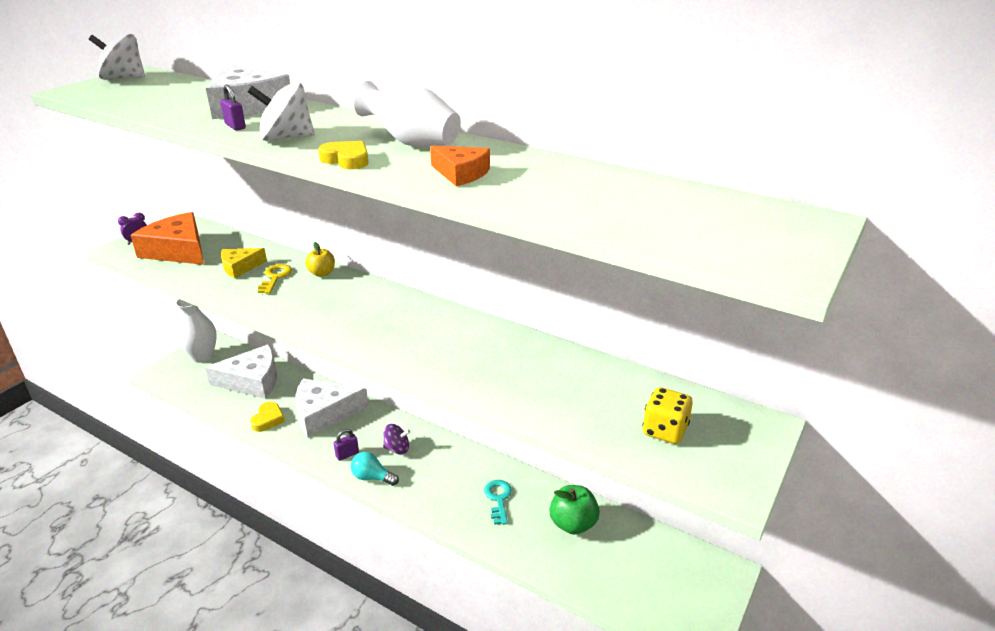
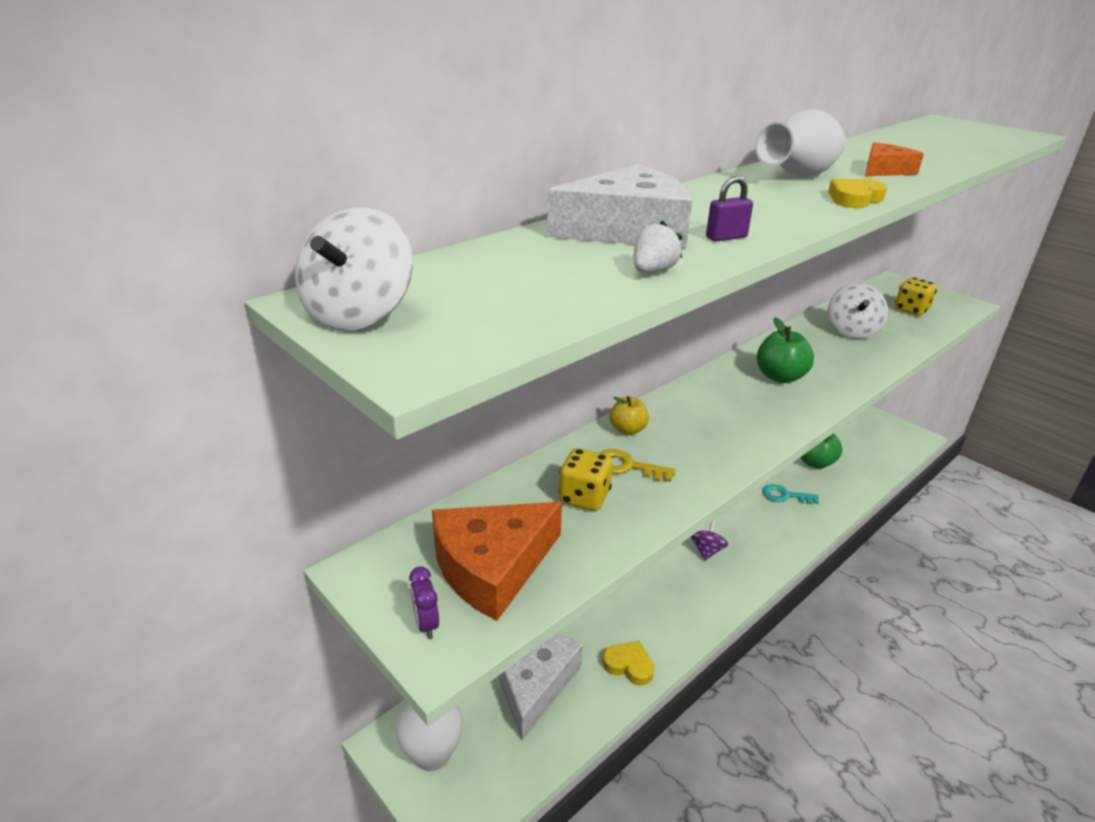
camera: 75 degrees left, 0 degrees up
(172, 114) = (652, 271): none -> white strawberry
(240, 267) = (584, 497): yellow cheese -> yellow dice
(286, 138) = (779, 217): white spinning top -> white spinning top (852, 331)
(324, 413) = (630, 606): white cheese -> none
(347, 454) = (711, 592): purple padlock -> none
(372, 477) = (751, 575): turquoise light bulb -> none
(431, 334) = (780, 377): none -> green apple

